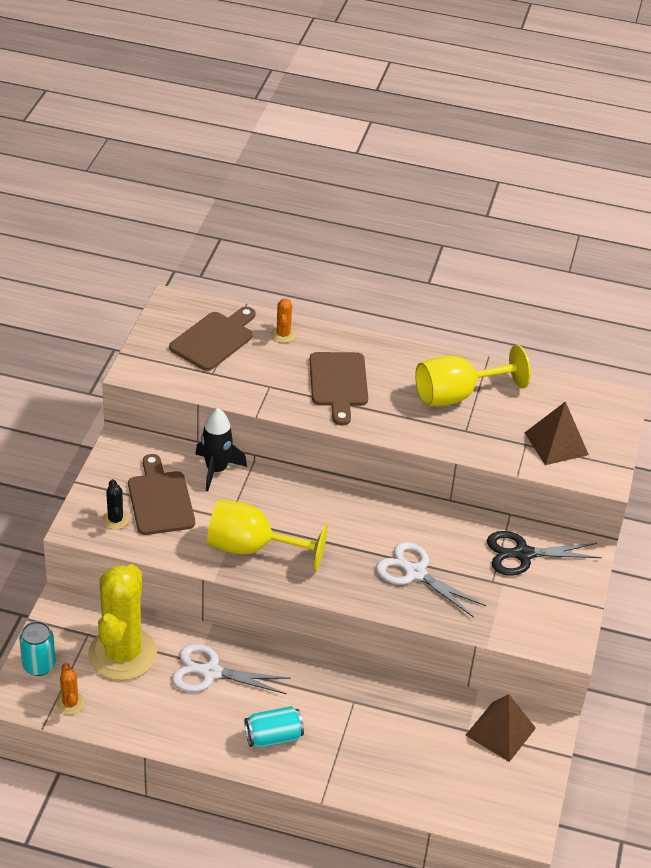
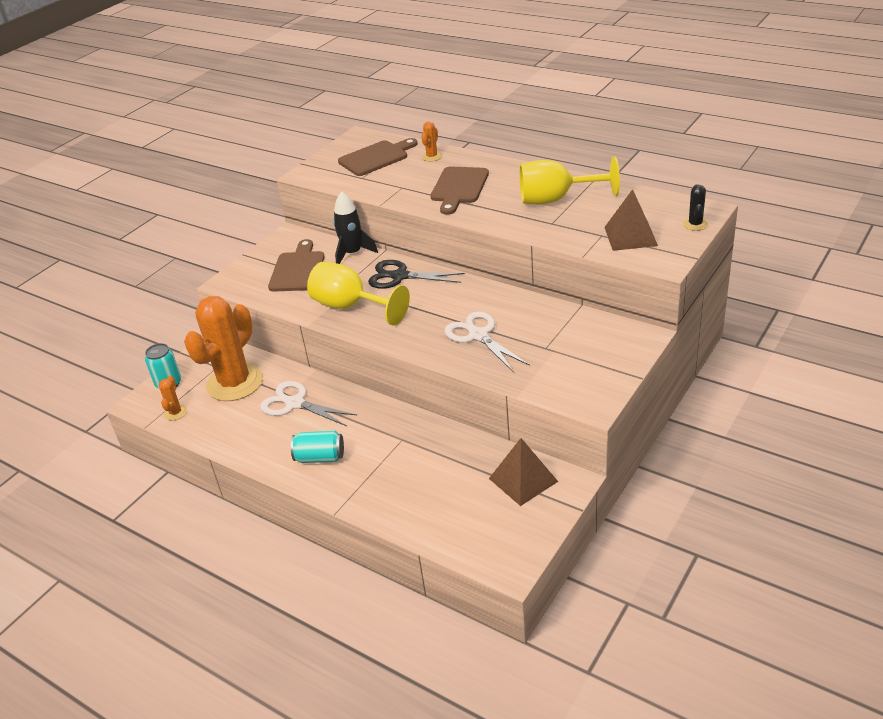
camera: 25 degrees right, 5 degrees down
(115, 520) = (256, 280): black cactus -> black cactus (695, 224)
(122, 654) = (235, 383): yellow cactus -> orange cactus
(523, 554) = (583, 330): black scissors -> black scissors (400, 276)

